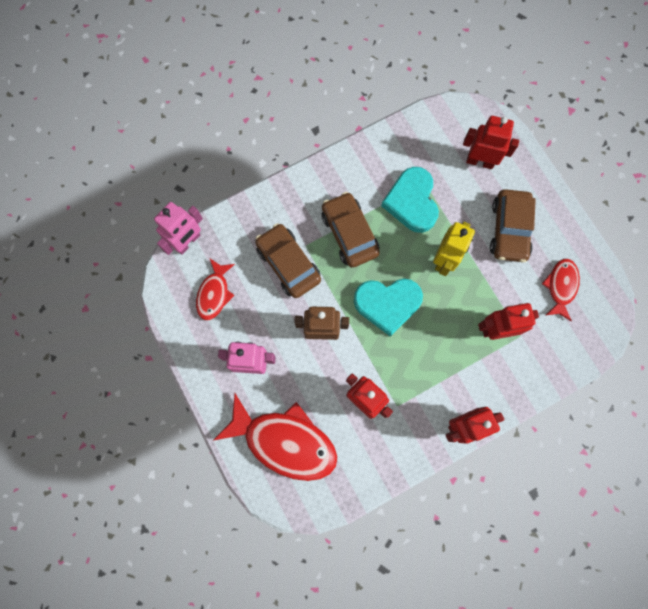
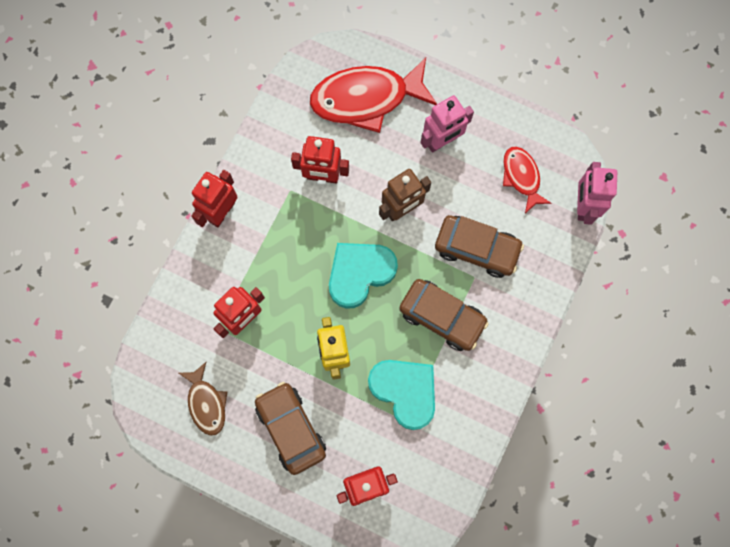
camera: 145 degrees right, 0 degrees up
(561, 287) = (206, 403): red fish -> brown fish

